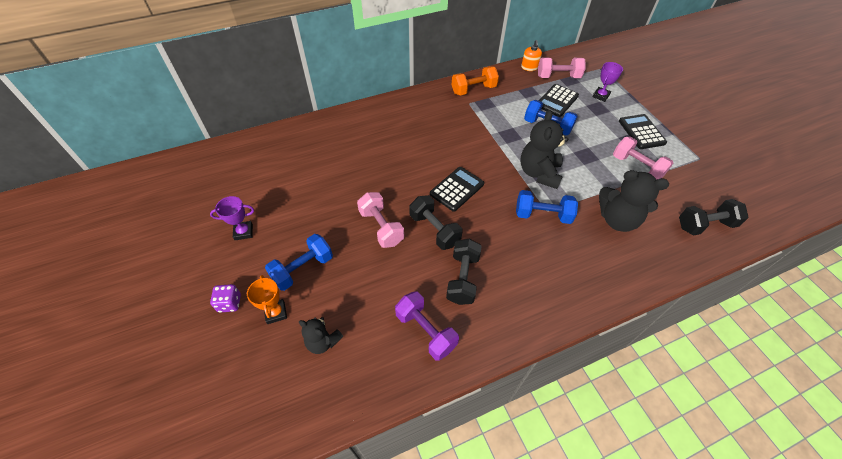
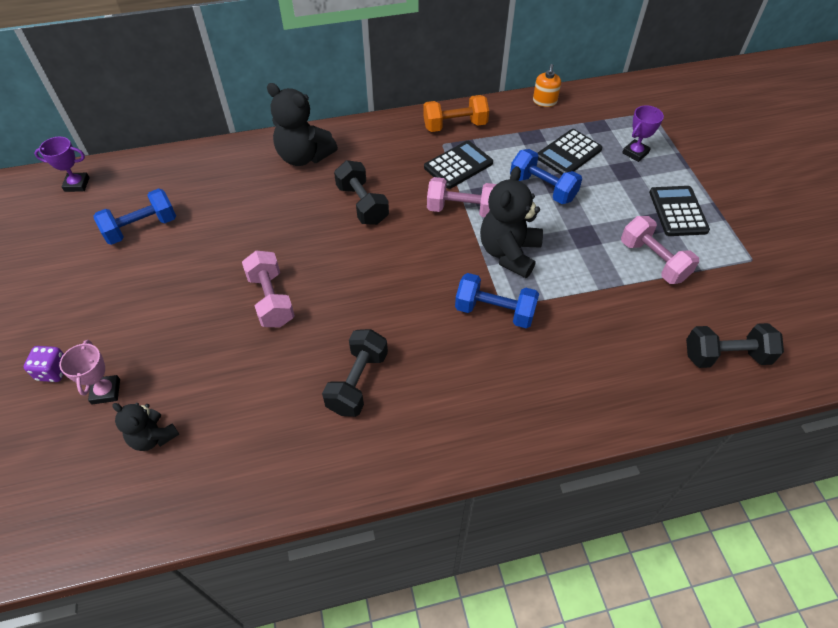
camera: 10 degrees right, 0 degrees up
(243, 232) = (95, 283): purple trophy -> purple trophy (77, 184)
(276, 313) = (106, 391): orange trophy -> pink trophy
(303, 269) = (155, 341): blue dumbbell -> blue dumbbell (141, 228)
(425, 331) = (287, 444): purple dumbbell -> none
(434, 230) = (340, 312): black dumbbell -> black dumbbell (362, 204)
(457, 189) = (388, 261): black calculator -> black calculator (458, 165)
(558, 77) = (582, 119): pink dumbbell -> pink dumbbell (461, 209)
(617, 220) = (599, 332): black teddy bear -> black teddy bear (304, 156)

